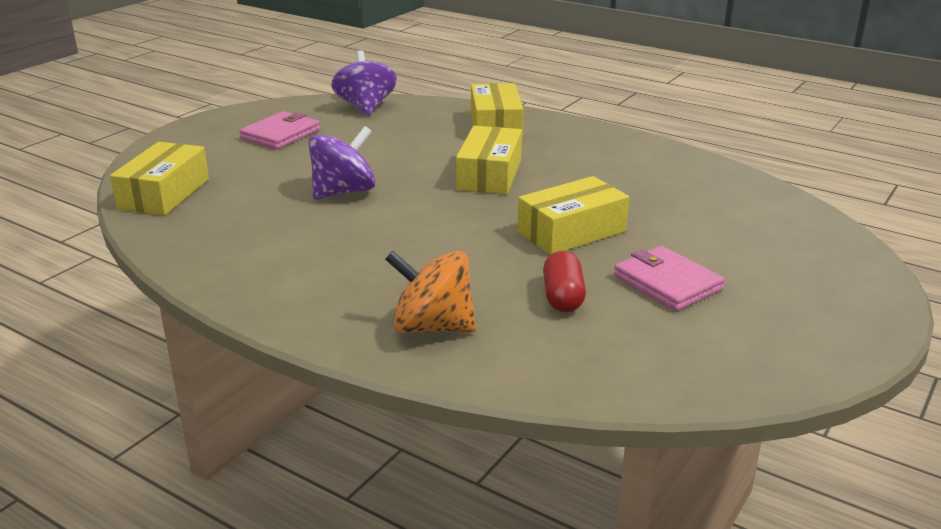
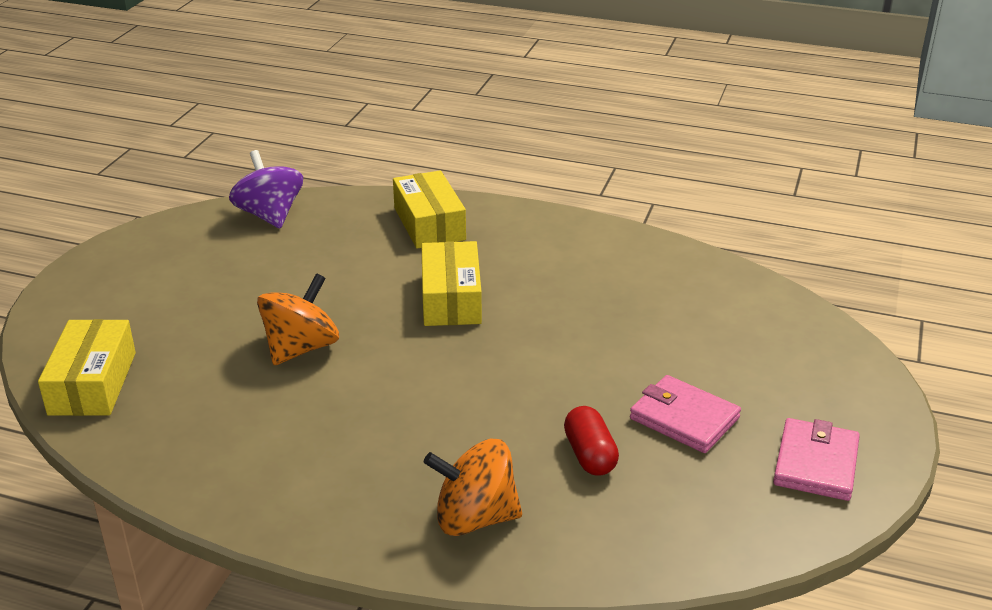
camera: 15 degrees left, 5 degrees up
(280, 134) = (188, 271): pink wallet -> pink wallet (815, 463)
(343, 192) = (301, 348): purple spinning top -> orange spinning top
(571, 232) = (567, 366): yellow box -> none

